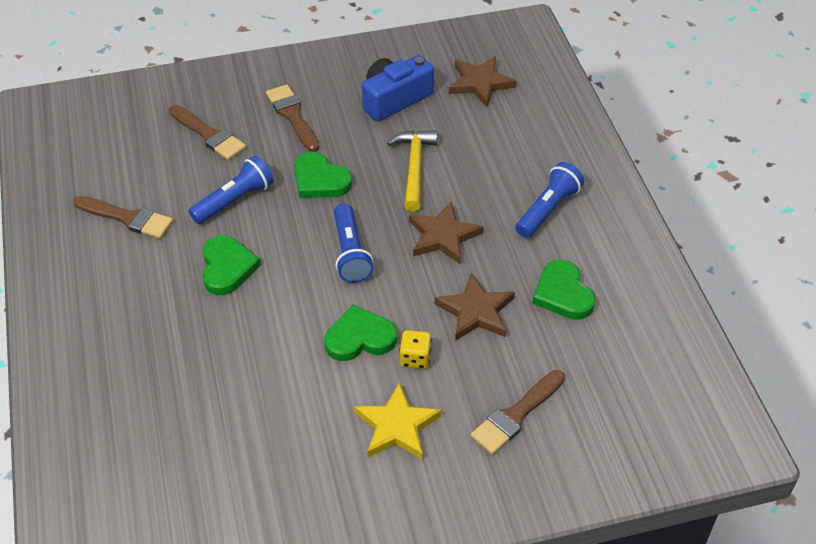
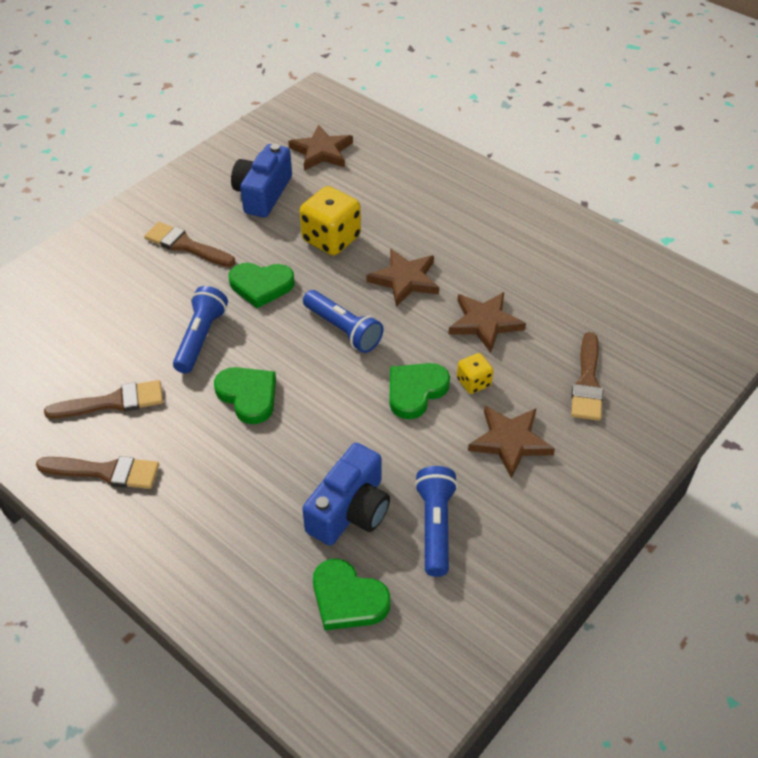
camera: 35 degrees left, 0 degrees up
(208, 135) = (122, 296): brown brush -> brown brush (105, 472)
(218, 404) = (350, 510): none -> blue camera
(397, 426) = (510, 441): yellow star -> brown star
(414, 168) = (331, 239): yellow hammer -> yellow dice
(548, 209) = (465, 221): blue flashlight -> blue flashlight (435, 526)
(563, 294) = (535, 277): green heart -> green heart (348, 599)

